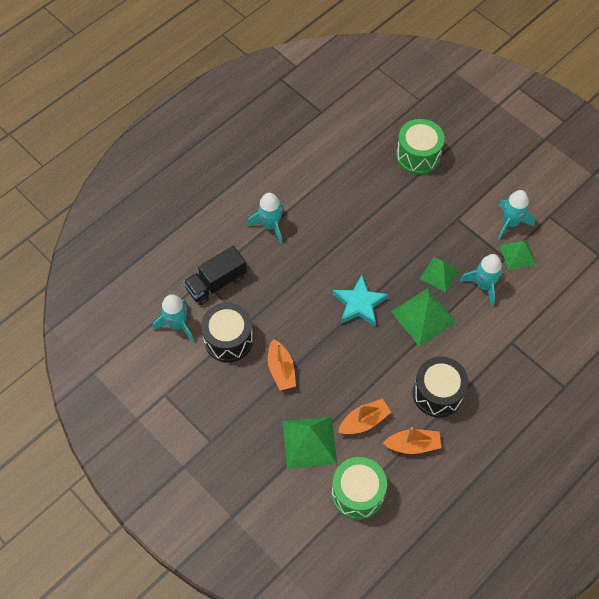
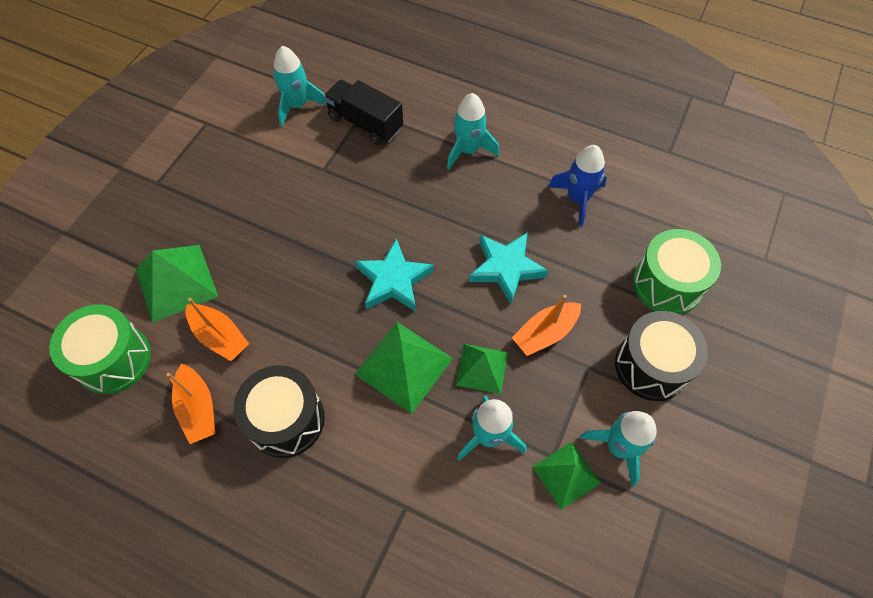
camera: 70 degrees right, 0 degrees up
(228, 339) = (293, 158): black drum -> black drum (651, 366)
(281, 370) = (269, 222): orange boat -> orange boat (545, 333)
(338, 177) = (577, 199): none -> blue rocket
(374, 236) = (506, 268): none -> turquoise star

